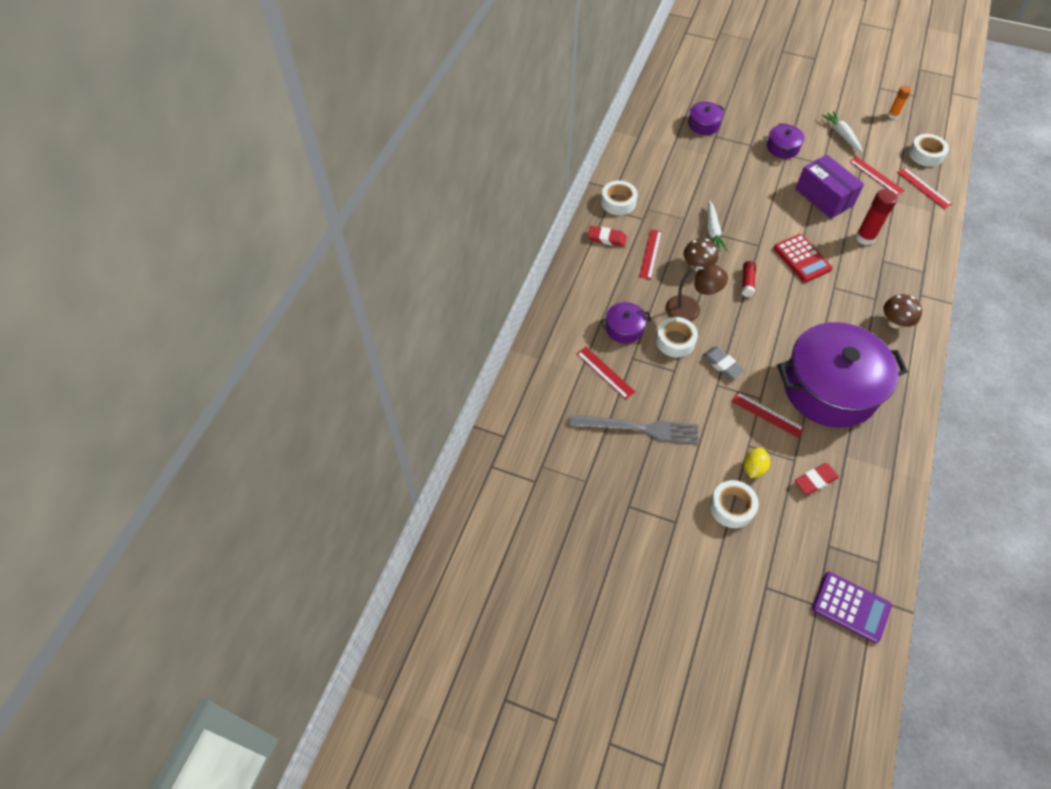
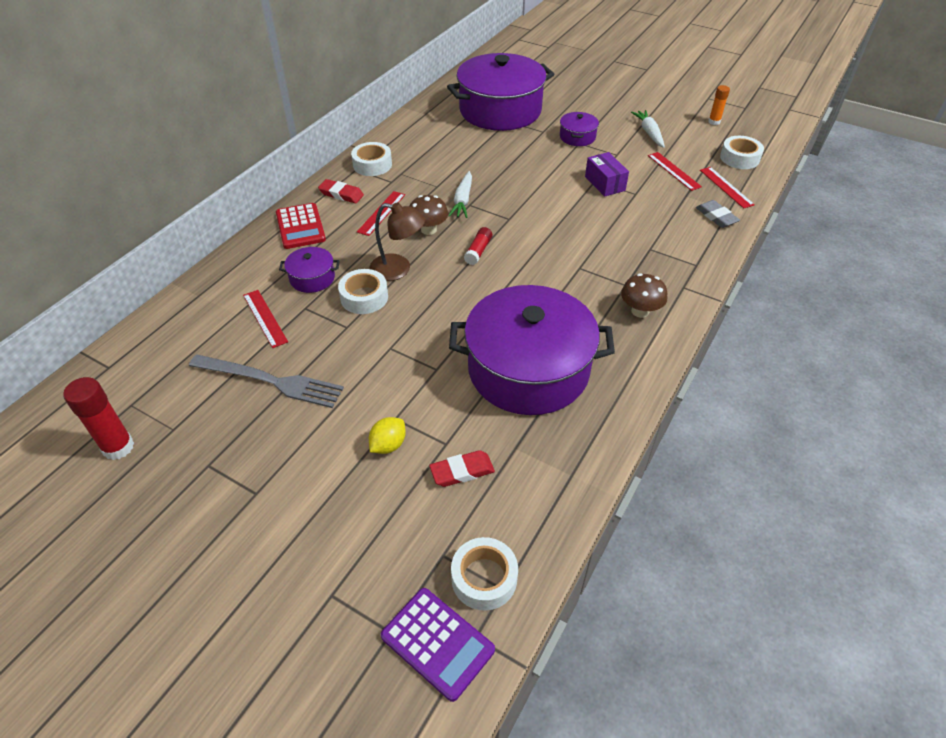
camera: 10 degrees right, 10 degrees down
(703, 124) = (500, 110): purple pot -> purple pot, size x2.38
(722, 365) = (407, 328): grey eraser -> grey eraser (716, 217)
(732, 507) = (337, 486): white tape -> white tape (484, 578)
(767, 414) = (435, 387): red ruler -> none
(802, 259) = (553, 236): red calculator -> red calculator (300, 227)
(824, 197) = (605, 183): purple box -> purple box, size x0.66
(865, 238) = (637, 225): red glue stick -> red glue stick (118, 447)

